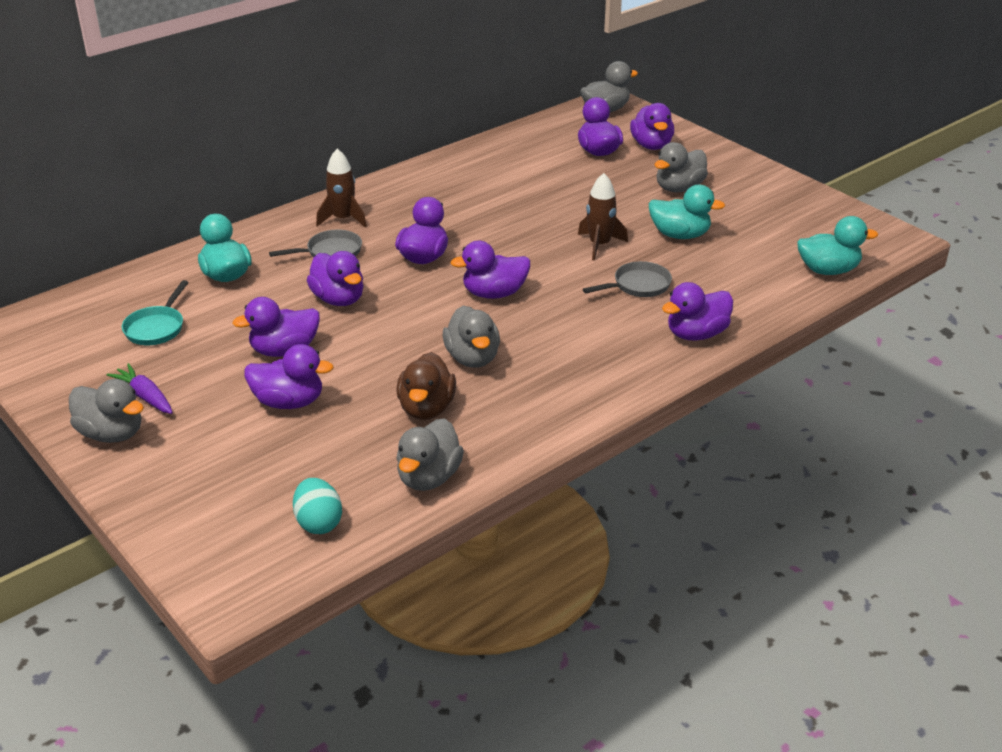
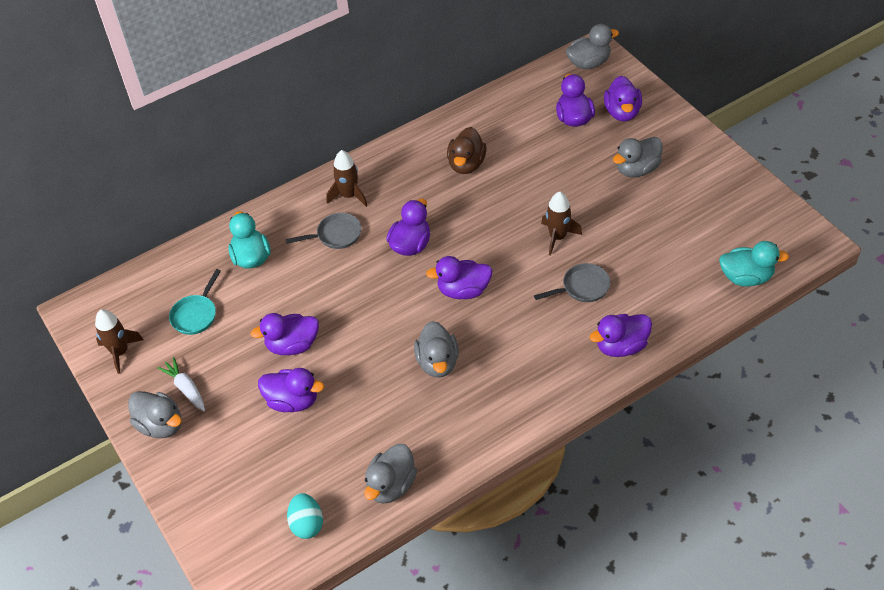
camera: 10 degrees right, 15 degrees up
(56, 366) = (120, 352): none -> brown rocket
(145, 396) = (186, 388): purple carrot -> white carrot
(338, 299) = (338, 290): purple duck -> none
(426, 408) = (396, 414): brown duck -> brown duck (466, 164)
(680, 235) = (627, 228): turquoise duck -> none

